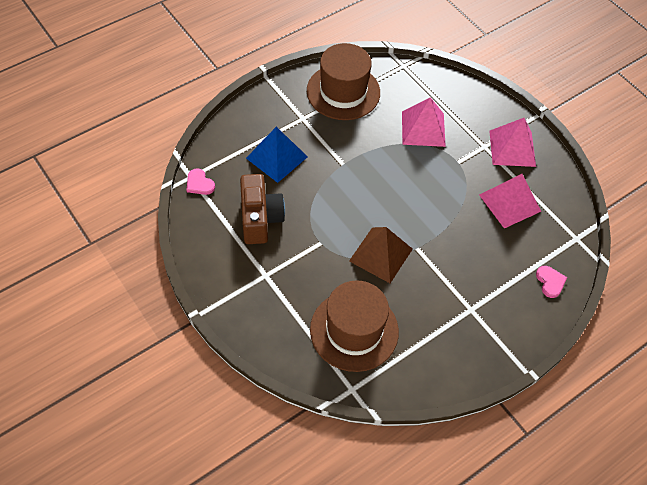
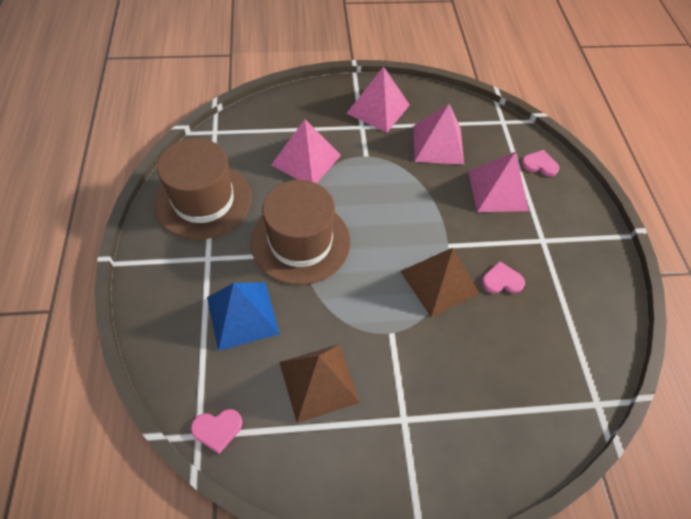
camera: 60 degrees left, 0 degrees up
(260, 218) = (318, 382): brown camera -> brown pyramid
(354, 330) = (523, 361): brown hat -> brown hat (300, 242)
(411, 294) = (502, 280): none -> pink heart
(496, 261) = (497, 191): none -> pink pyramid

